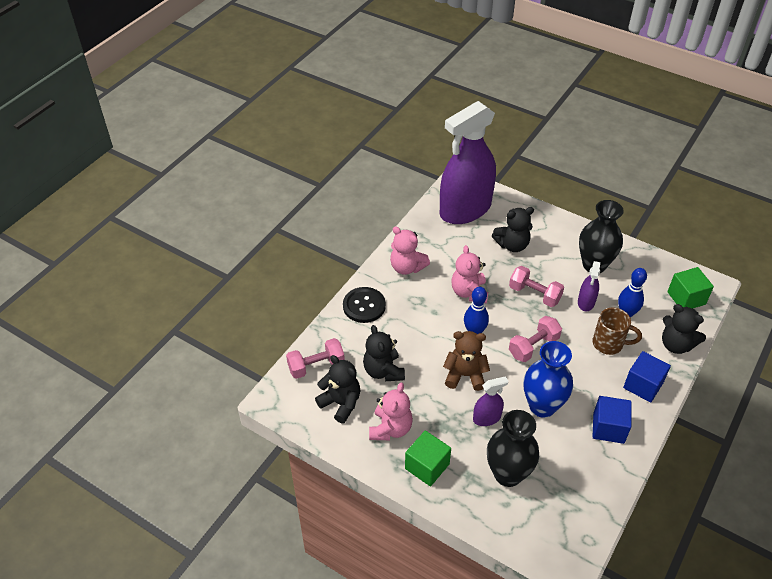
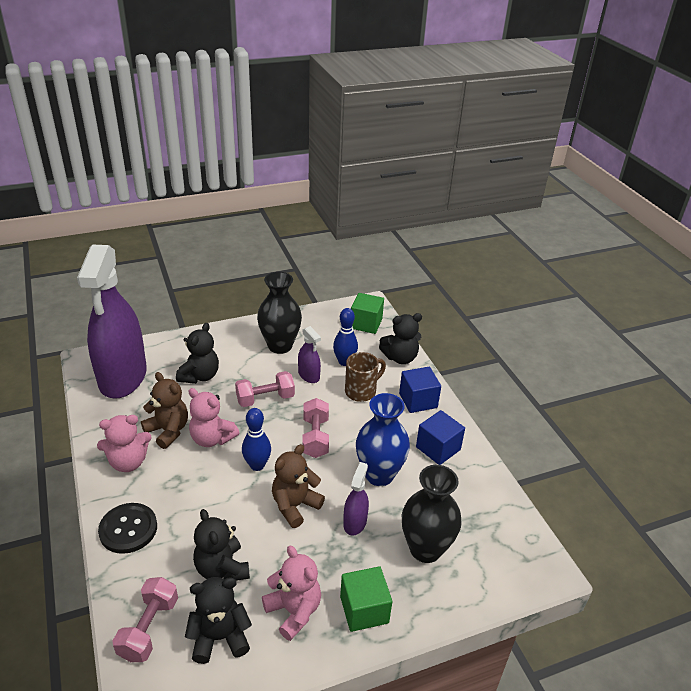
camera: 55 degrees left, 10 degrees down
(383, 371) = (222, 568): black teddy bear -> black teddy bear turned 45 degrees clockwise
(450, 266) = (168, 431): none -> brown teddy bear

